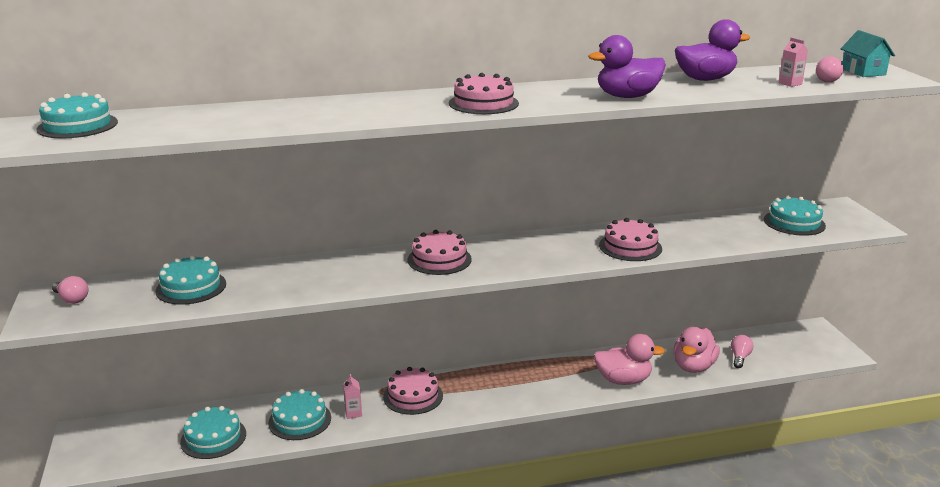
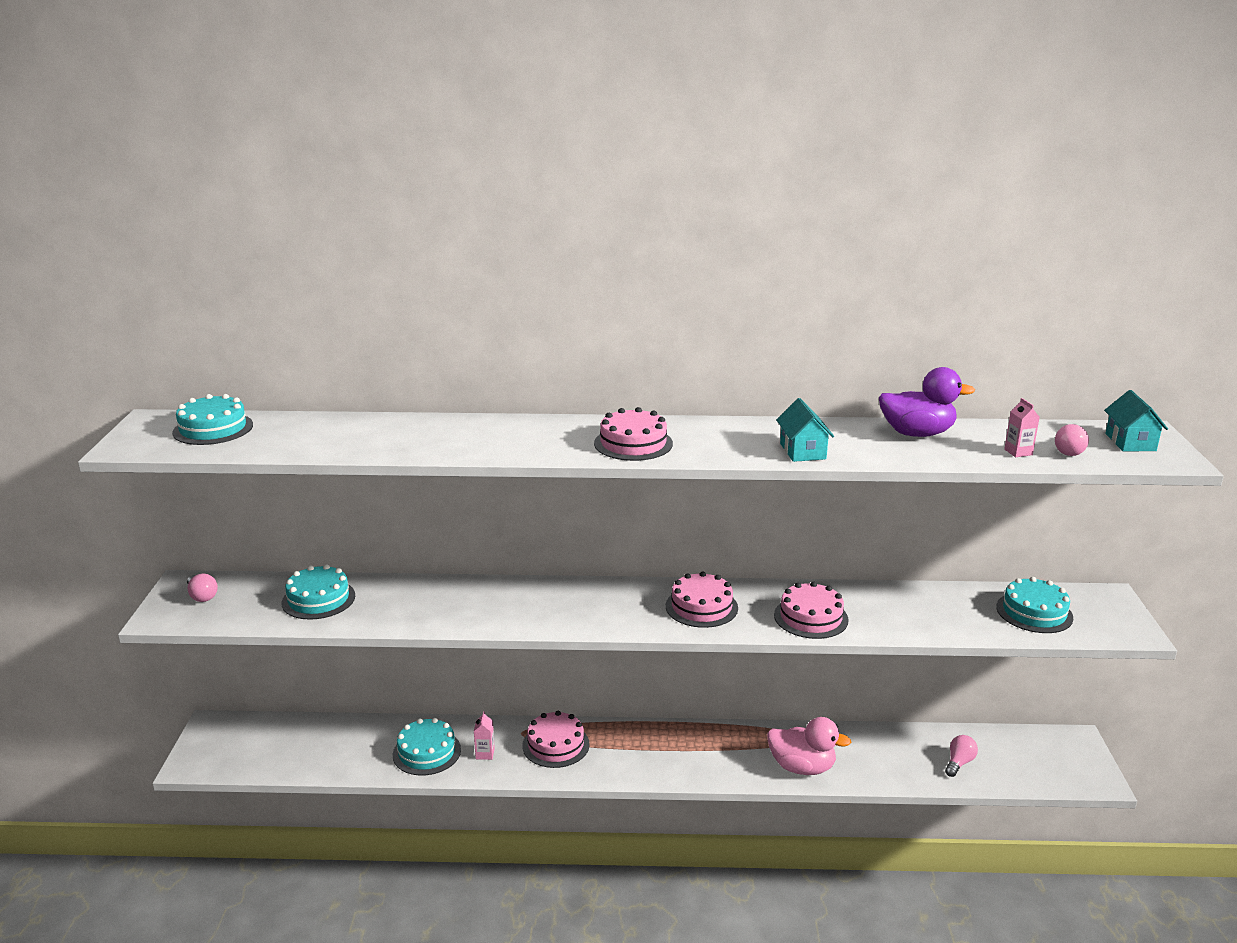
camera: 15 degrees right, 0 degrees up
(213, 438) = (334, 756): turquoise cake -> none
(439, 259) = (586, 602): pink cake -> pink cake (701, 607)
(627, 96) = (802, 451): purple duck -> turquoise house
(693, 366) = (895, 764): pink duck -> none

